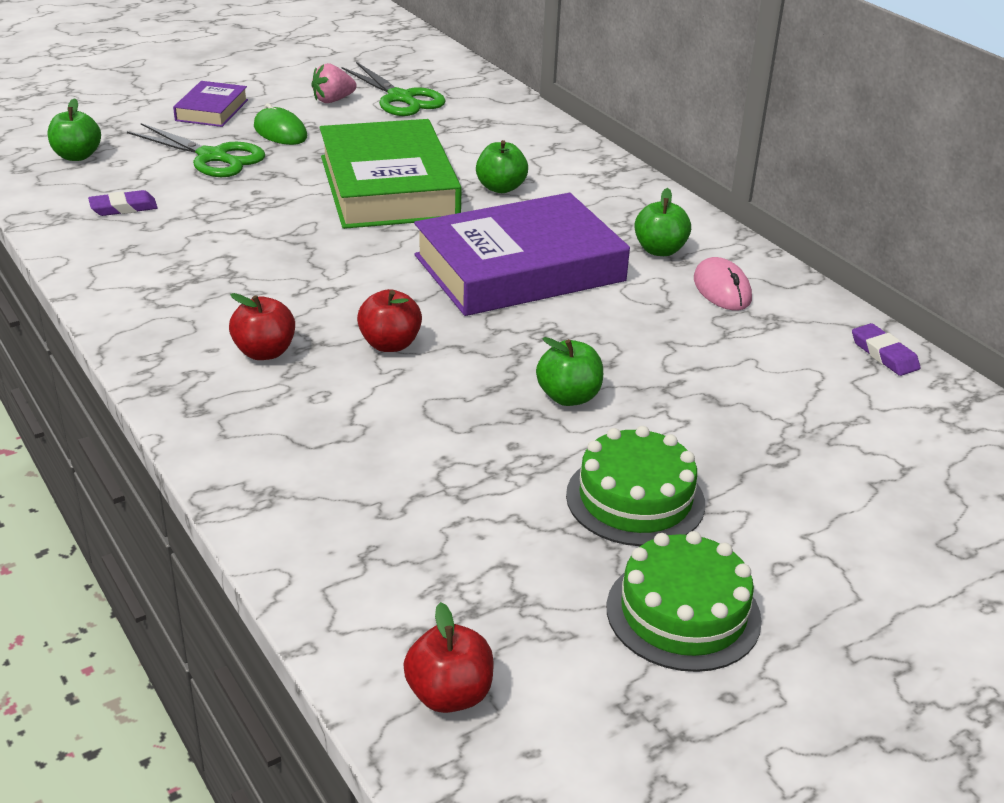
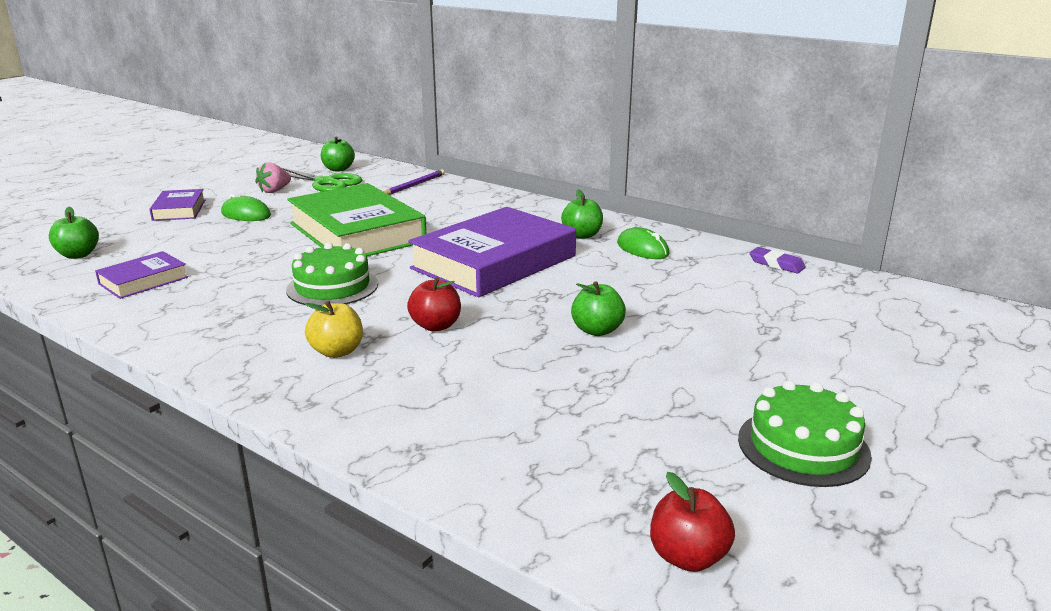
camera: 20 degrees left, 10 degrees down
(123, 208) = (143, 281): purple eraser -> purple book
(212, 157) = (200, 237): green scissors -> none
(264, 352) = (337, 351): red apple -> yellow apple
(500, 188) = (441, 220): green apple -> green apple (338, 169)
(505, 123) = (414, 185): none -> purple pencil
(635, 499) = (701, 382): green cake -> green cake (332, 287)
(722, 289) = (642, 249): pink mouse -> green mouse

